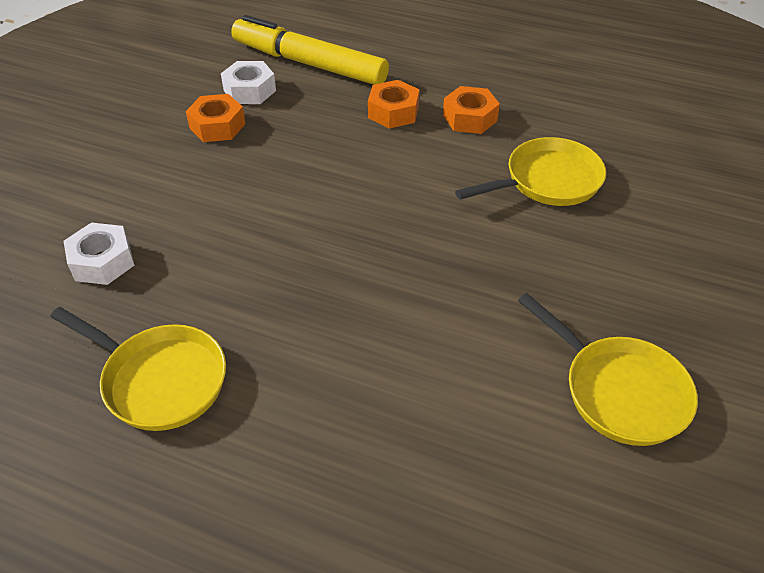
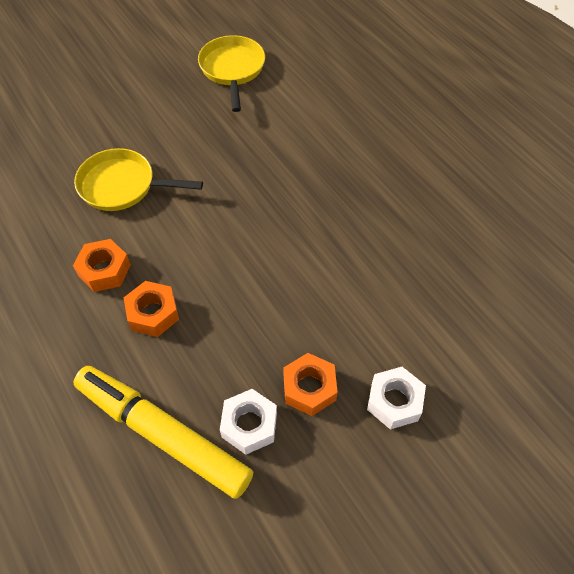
camera: 145 degrees left, 10 degrees up
(102, 261) = (464, 286): white nut -> white nut (394, 401)
(159, 380) = (455, 185): yellow pan -> none
(309, 63) = (163, 434): yellow marker -> yellow marker turned 150 degrees clockwise

